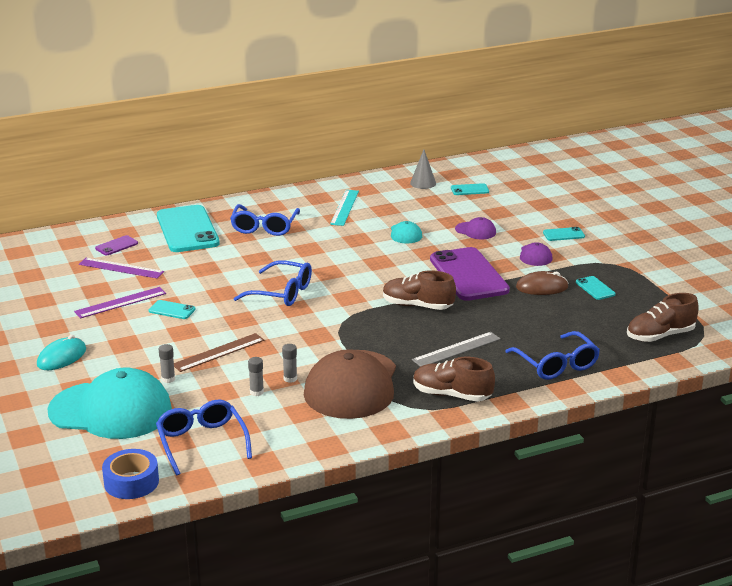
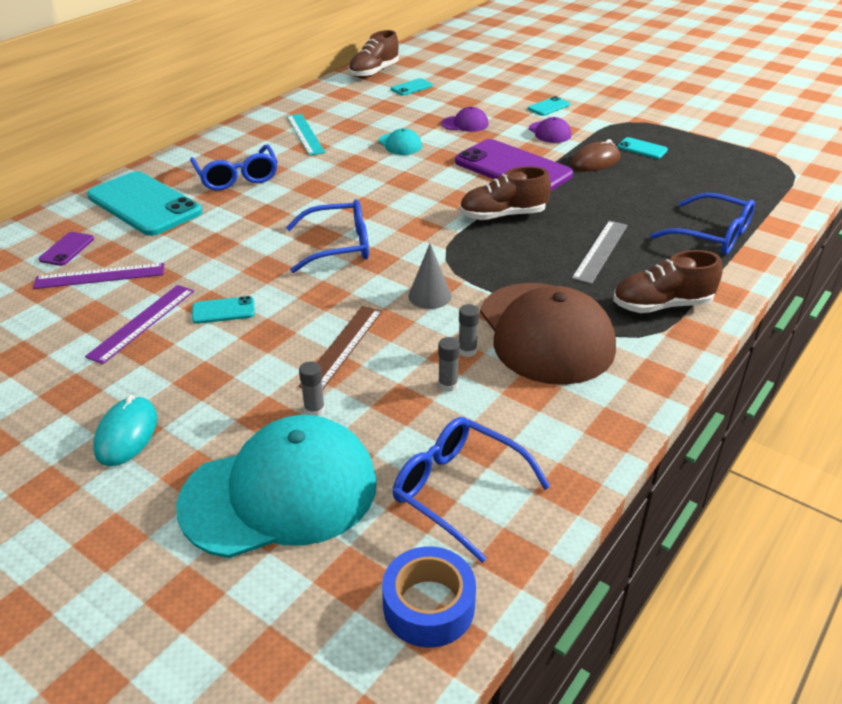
camera: 30 degrees left, 10 degrees up
(423, 183) = (358, 92): grey cone -> grey cone (429, 296)
(660, 336) = (756, 177): brown shoe -> brown shoe (374, 72)

